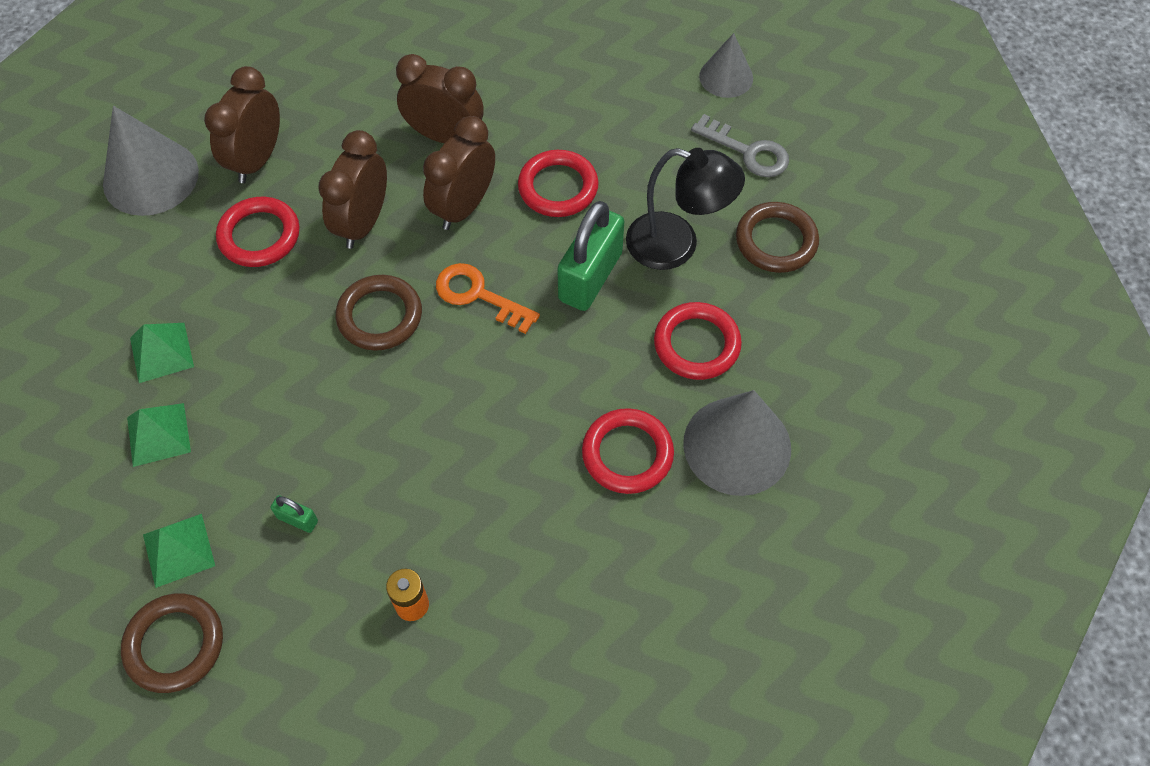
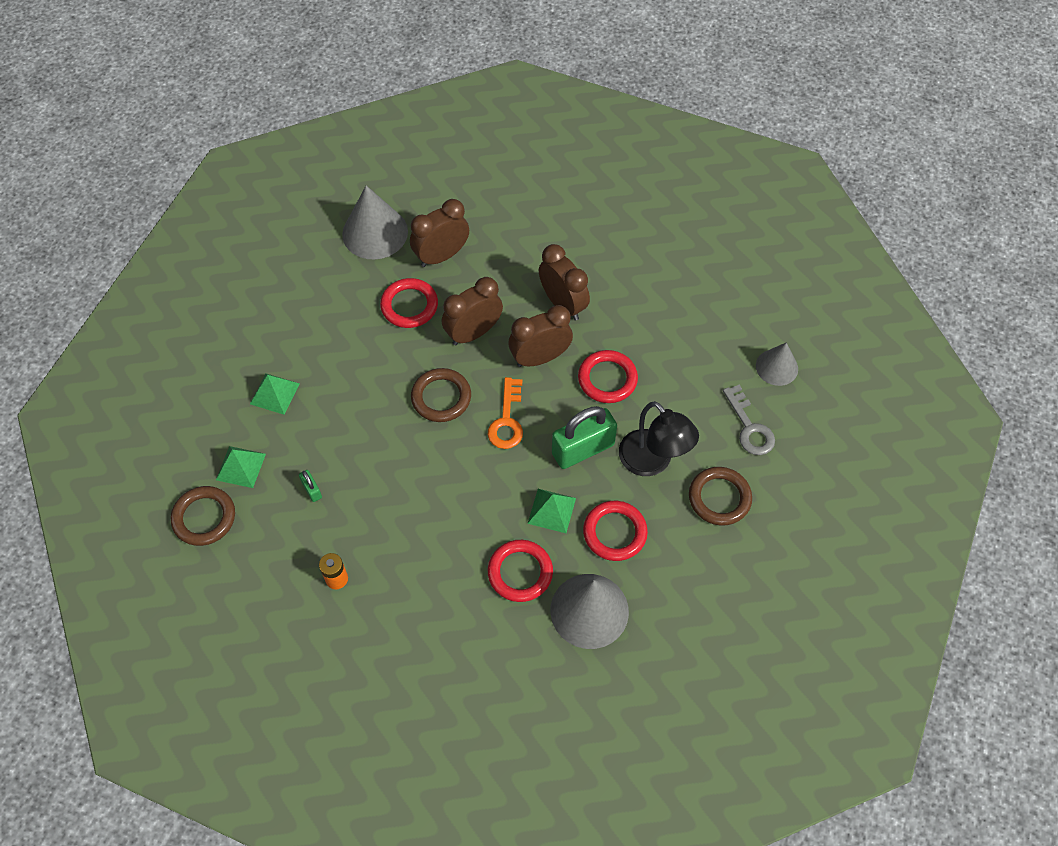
camera: 35 degrees right, 0 degrees up
(161, 352) = (308, 345): green pyramid -> green pyramid (552, 510)
(479, 296) = (507, 420): orange key -> orange key turned 150 degrees counterclockwise

